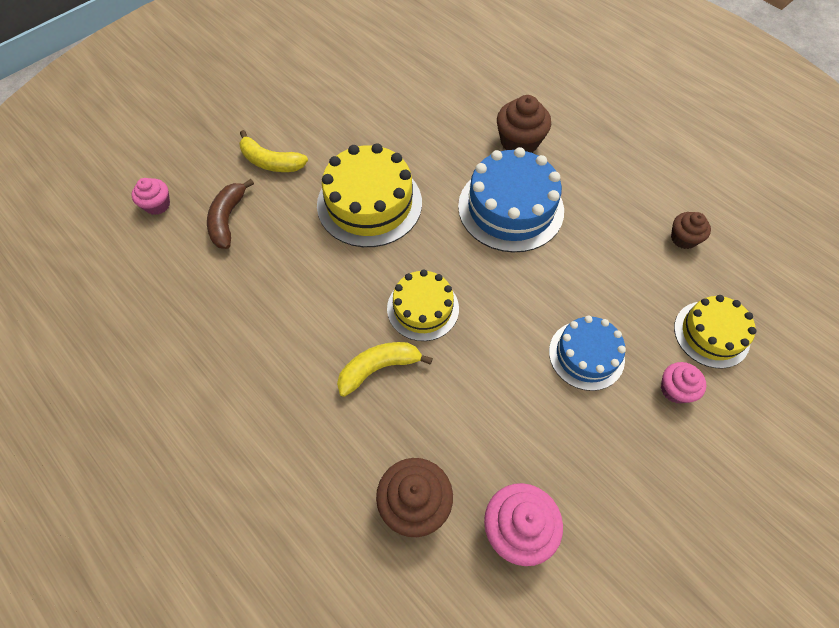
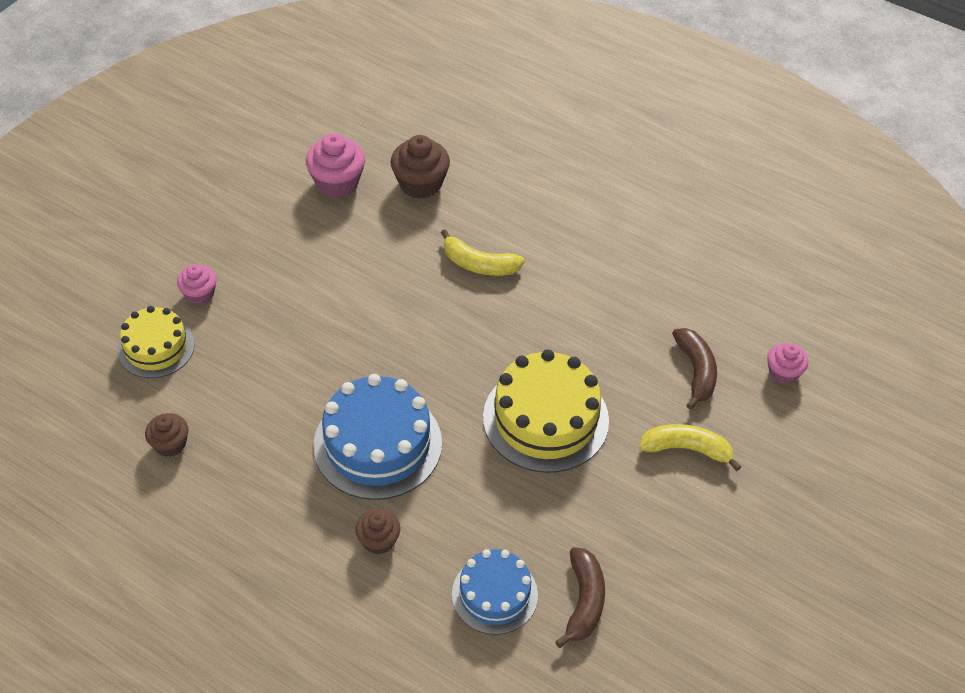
camera: 165 degrees right, 10 degrees down
(379, 368) = (479, 264): yellow banana -> yellow banana turned 60 degrees clockwise
(389, 86) = (583, 601): none -> brown banana
(423, 308) = (452, 320): yellow cake -> none
(519, 142) = (378, 540): brown cupcake -> brown cupcake, size x0.62
(586, 355) = (284, 307): blue cake -> blue cake (494, 594)

